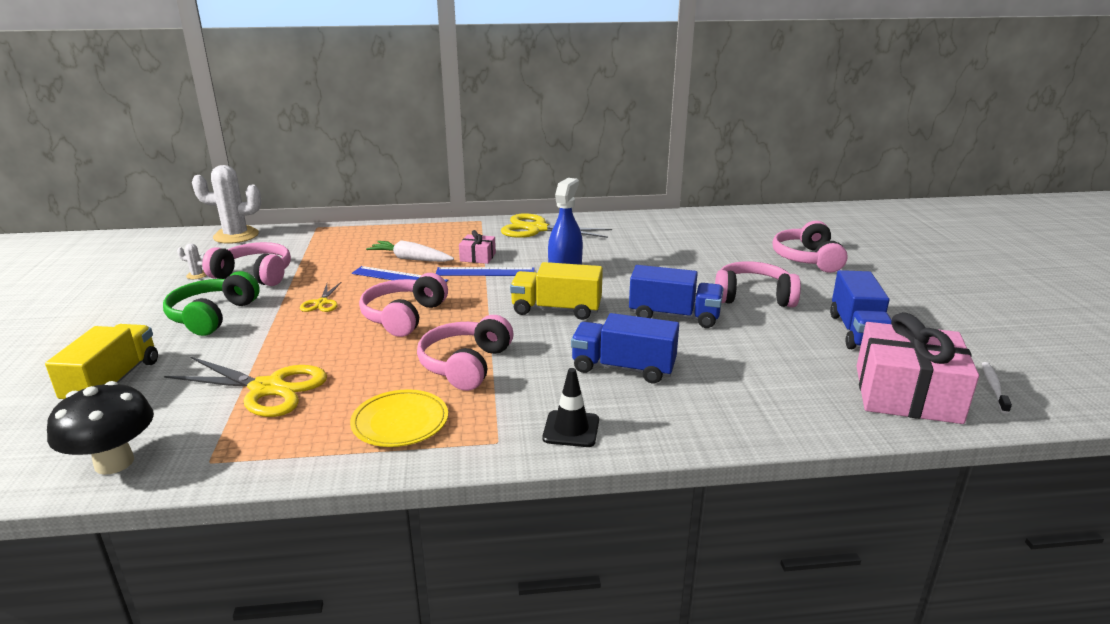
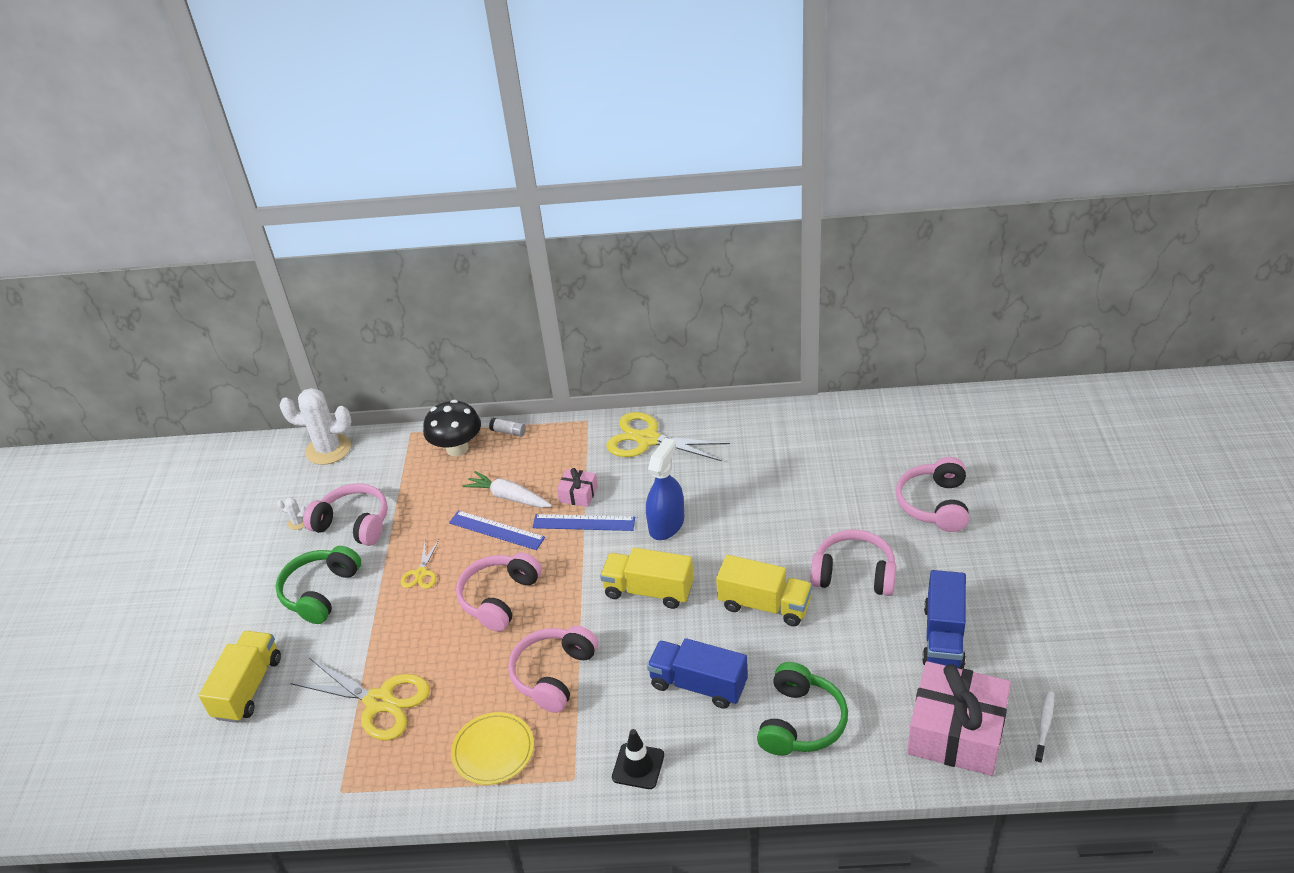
camera: 10 degrees right, 15 degrees up
(114, 463) = (267, 789): black mushroom -> black mushroom (457, 448)
(409, 226) = (508, 432): none -> white glue stick
(674, 316) = (764, 605): blue truck -> yellow truck
(741, 391) = (801, 722): none -> green headphones

